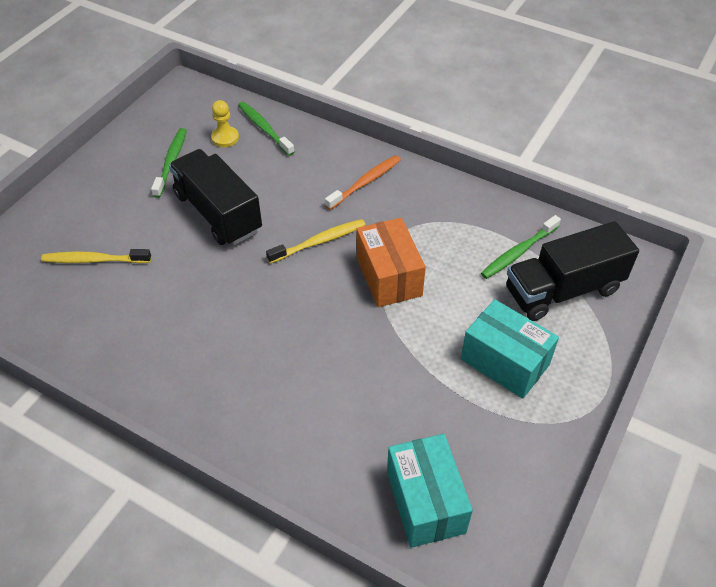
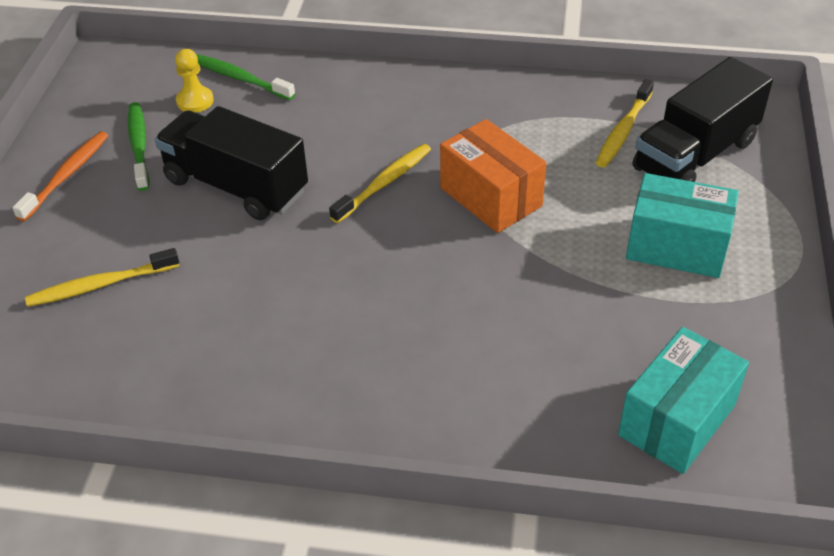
camera: 20 degrees left, 5 degrees down
(365, 182) = (402, 105): orange toothbrush -> orange toothbrush (66, 175)
(425, 502) = (676, 420): turquoise box -> turquoise box turned 75 degrees clockwise
(518, 252) = (623, 131): green toothbrush -> yellow toothbrush

